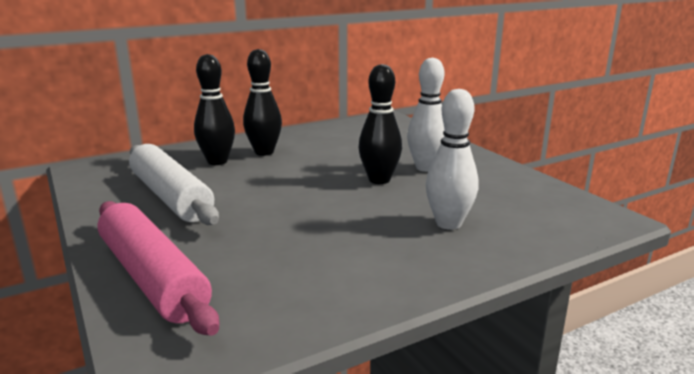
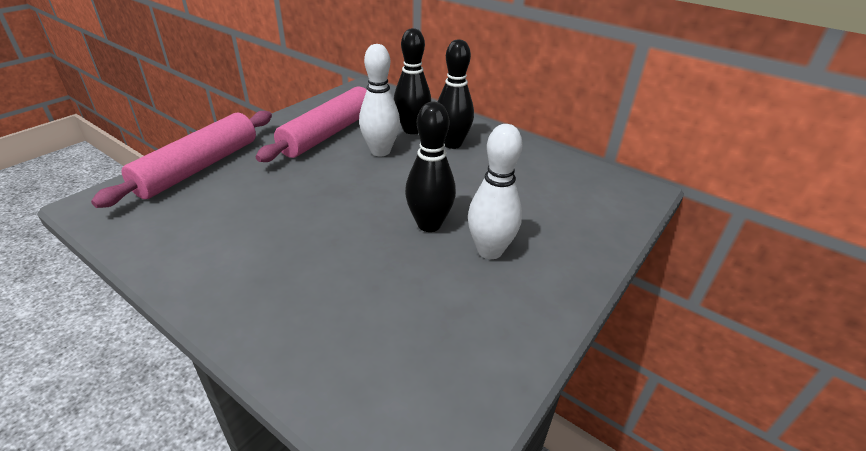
camera: 65 degrees right, 15 degrees up
(170, 196) = (329, 133): white rolling pin -> pink rolling pin
(448, 224) = (338, 295): white bowling pin -> white bowling pin (380, 151)

